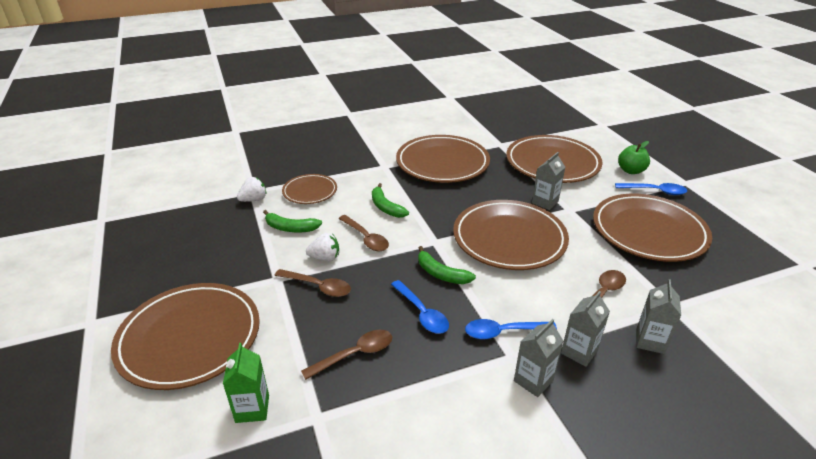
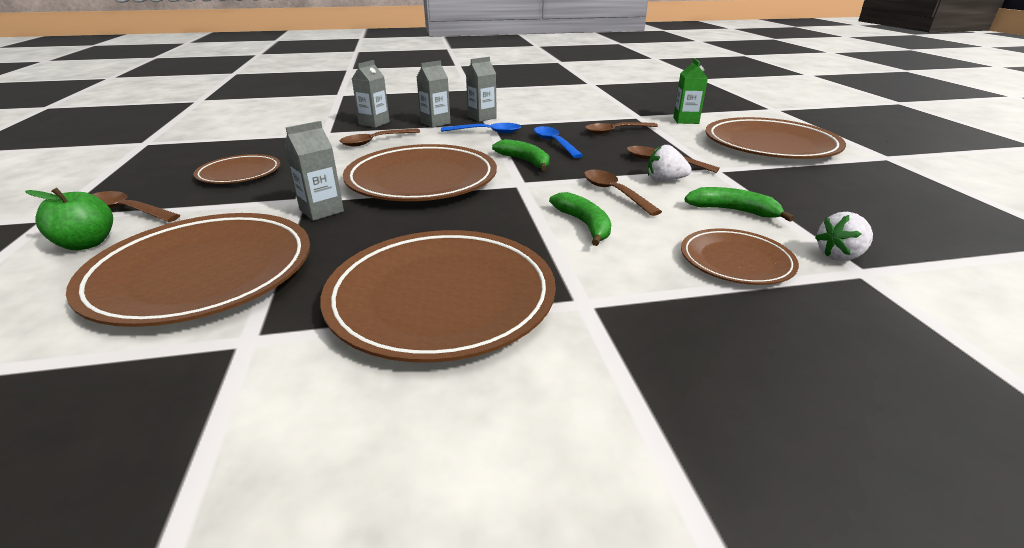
camera: 170 degrees left, 5 degrees down
(648, 231) = (239, 173): brown plate -> brown plate, size x0.54
(655, 191) = (127, 210): blue spoon -> brown spoon

